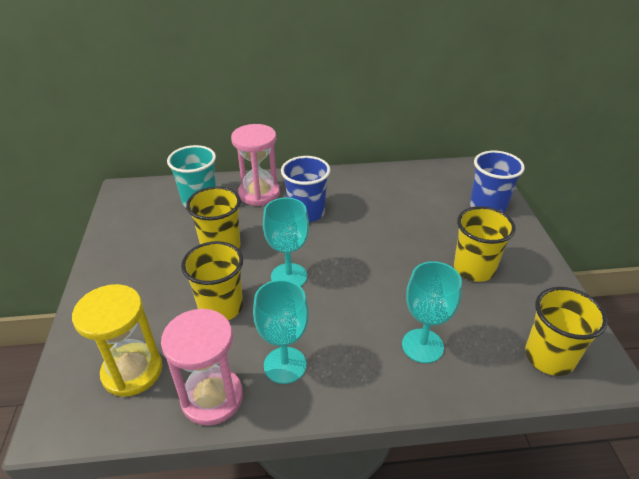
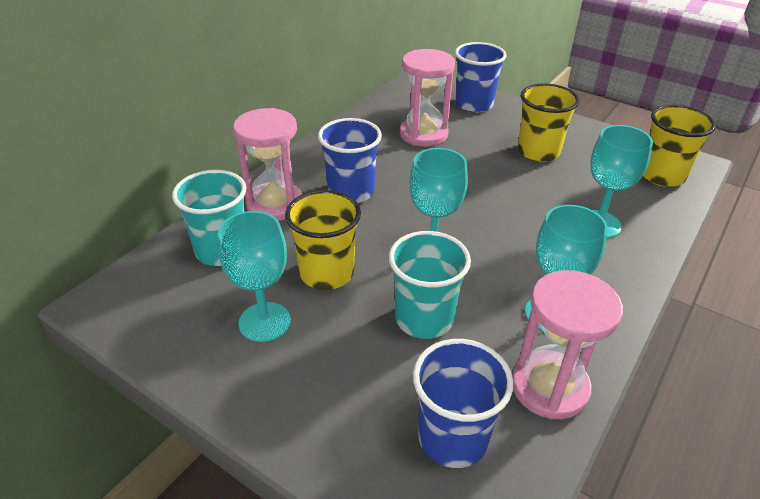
camera: 50 degrees left, 0 degrees up
(132, 371) = (453, 438): yellow hourglass -> blue cup
(160, 248) = (264, 322): none -> turquoise goblet
(221, 307) = (424, 319): yellow cup -> turquoise cup
(412, 205) = (423, 134): none -> pink hourglass

